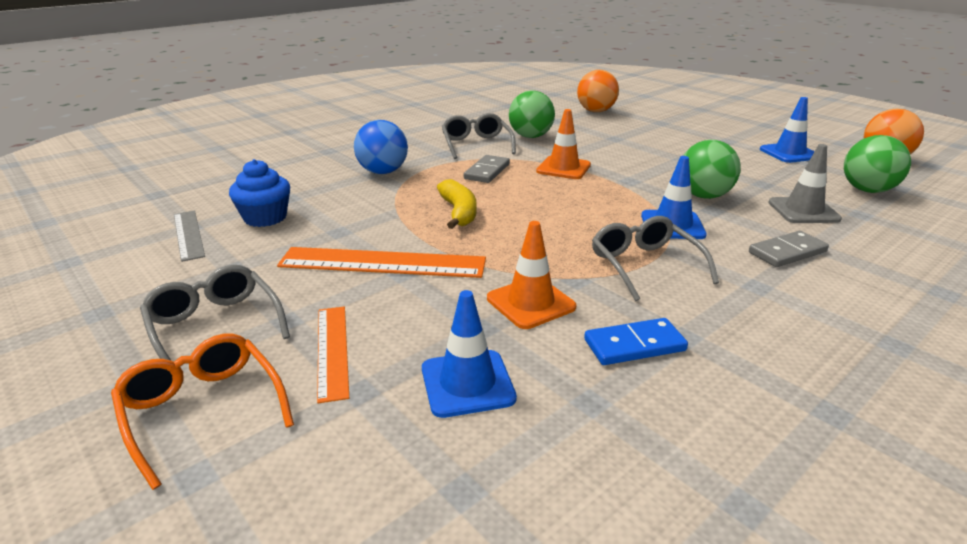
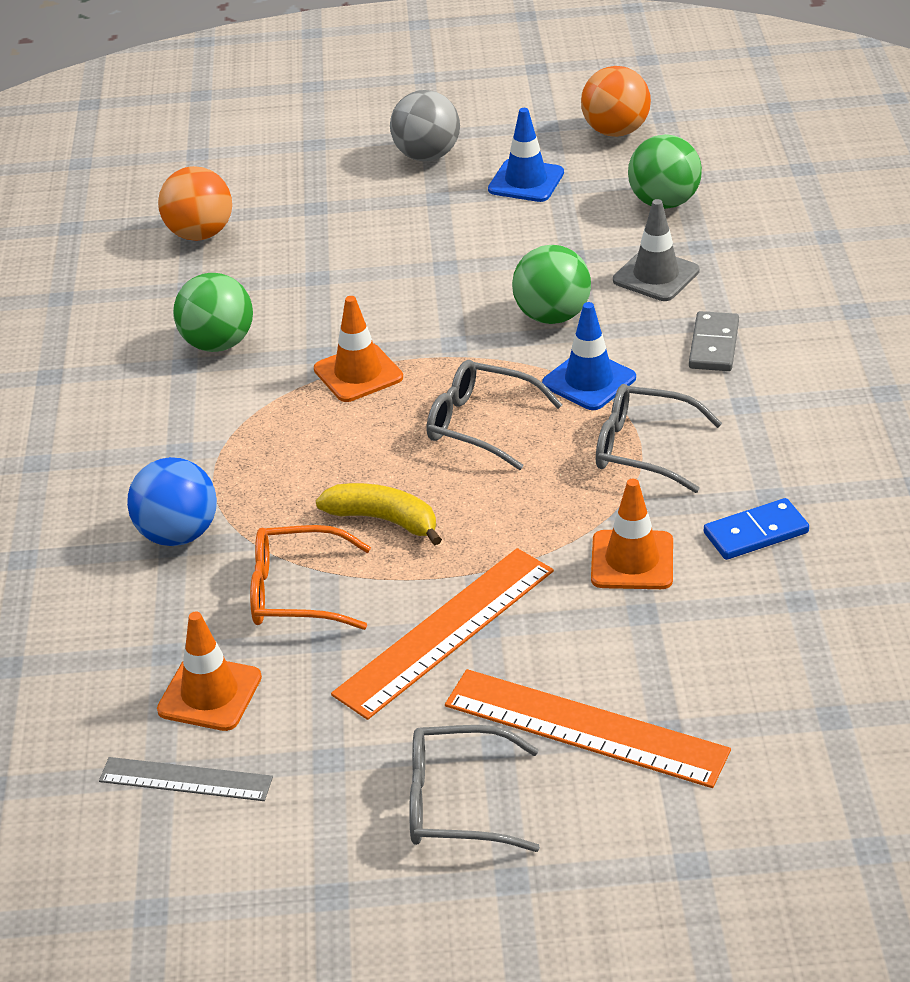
camera: 50 degrees left, 10 degrees up
(202, 410) = (603, 842): orange glasses -> orange glasses (296, 592)
(265, 218) = (210, 694): blue cupcake -> orange traffic cone
(332, 350) = (585, 728): orange ruler -> orange ruler, size x1.68
(467, 383) = (715, 659): blue traffic cone -> none
(476, 144) = (184, 406): grey glasses -> grey glasses (480, 424)
(487, 171) = (290, 441): grey domino -> none
(634, 345) = (756, 533): blue domino -> blue domino turned 45 degrees clockwise
(750, 129) = (427, 156): none -> grey ball

